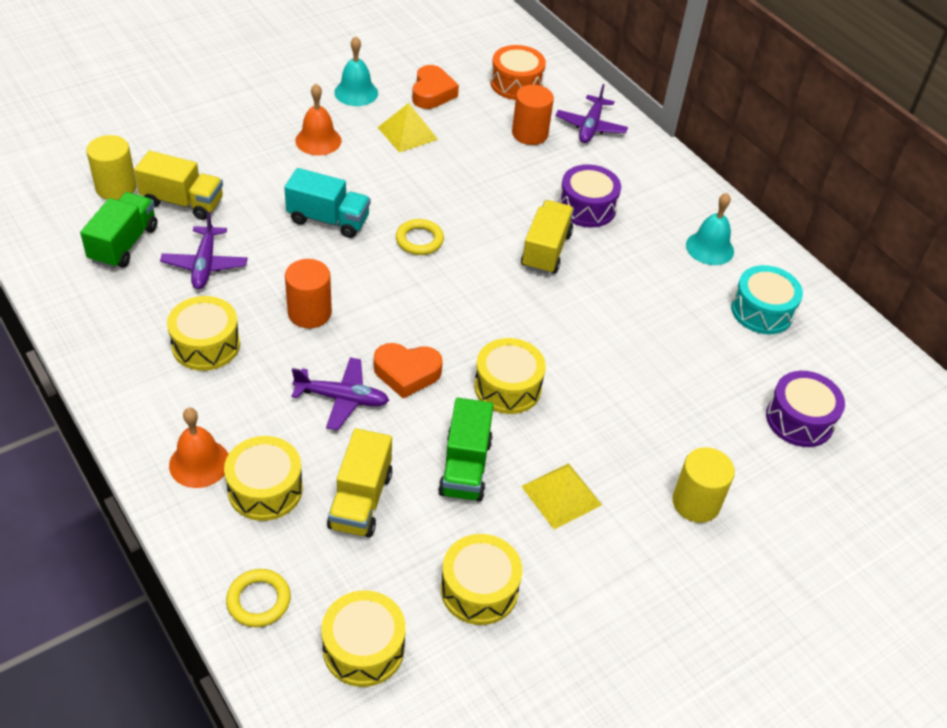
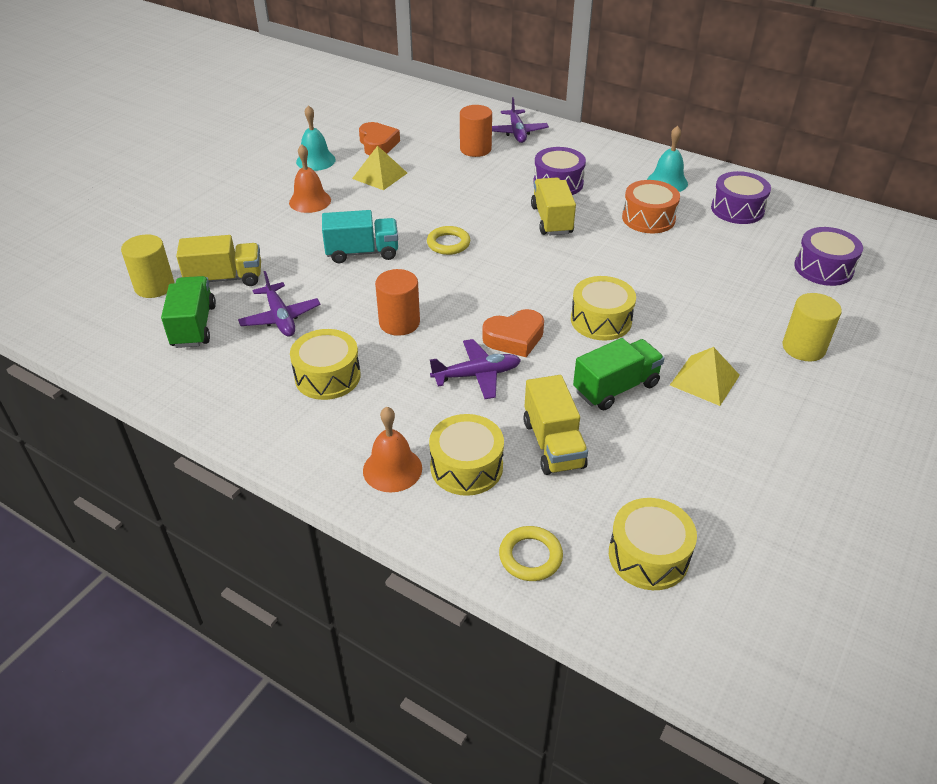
camera: 20 degrees left, 5 degrees down
(465, 467) = (616, 388): green truck -> green truck turned 105 degrees counterclockwise
(479, 589) = (701, 472): yellow drum -> none
(516, 84) = (438, 121): orange drum -> orange drum (648, 218)
(762, 311) = (737, 209): turquoise drum -> purple drum

